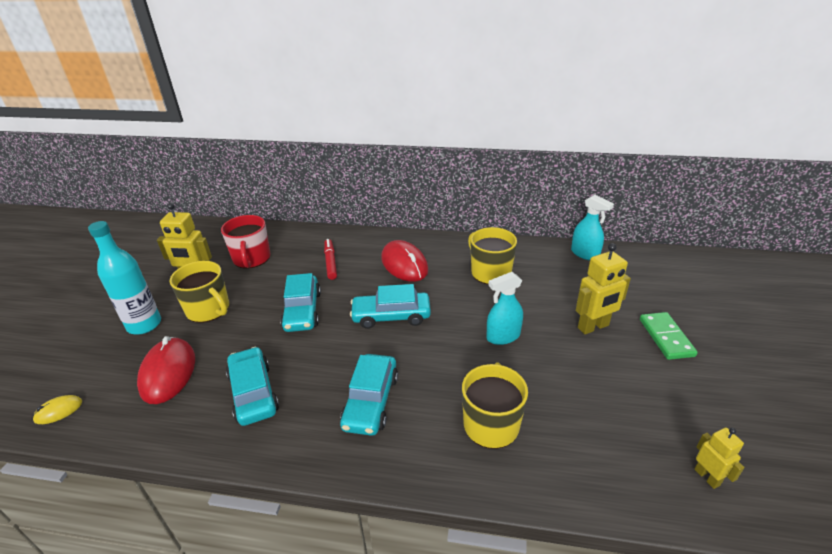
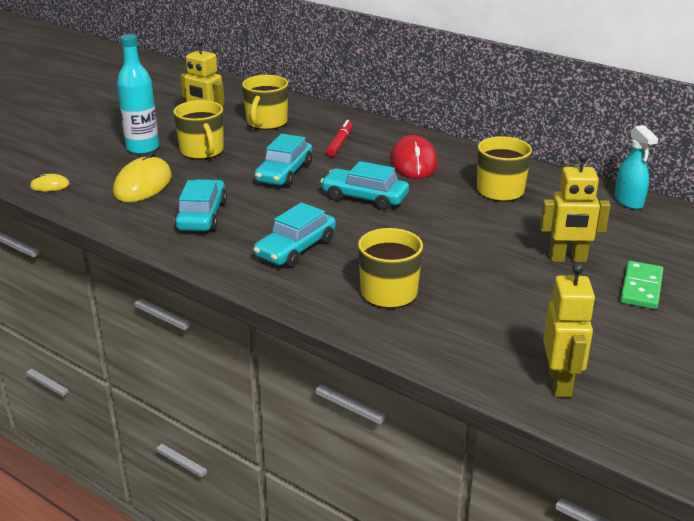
camera: 25 degrees right, 5 degrees down
(168, 372) = (143, 185): red mouse -> yellow mouse
(252, 259) = (266, 123): red mug -> yellow mug
(503, 336) = (462, 240): turquoise spray bottle -> none
(707, 477) = (560, 383): yellow robot -> yellow robot, size x1.71

